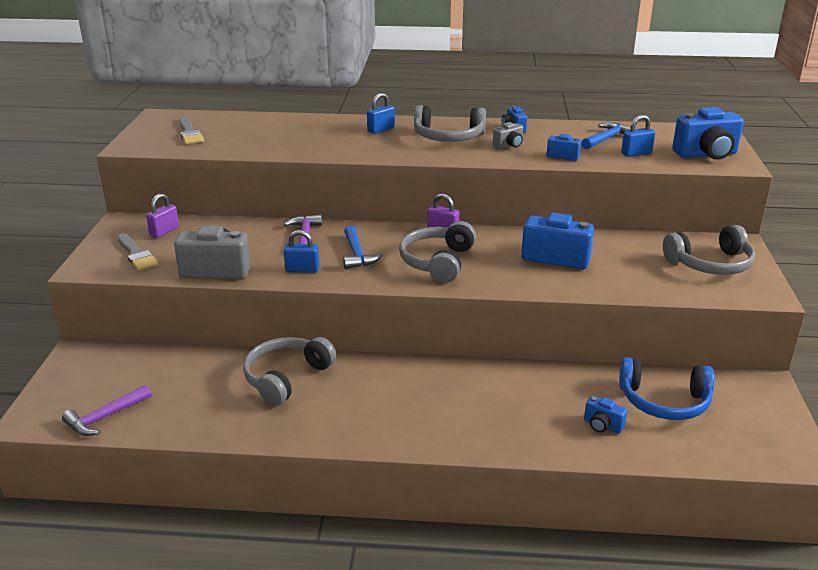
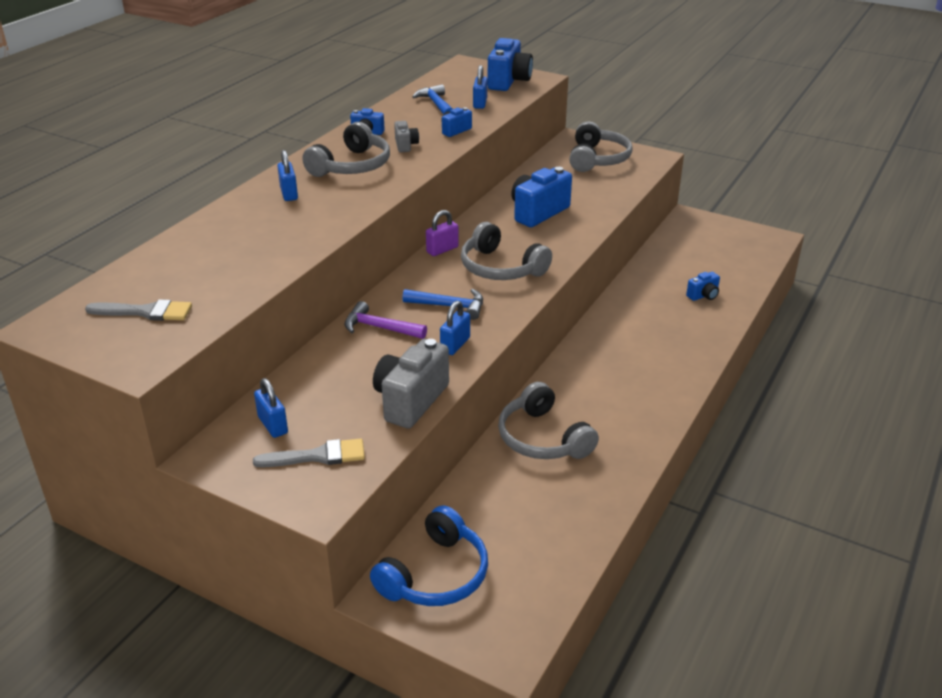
camera: 65 degrees left, 5 degrees up
(105, 417) = (539, 584): purple hammer -> none
(164, 231) = (273, 425): purple padlock -> blue padlock
(664, 401) = (688, 261): blue headphones -> blue headphones (435, 575)

